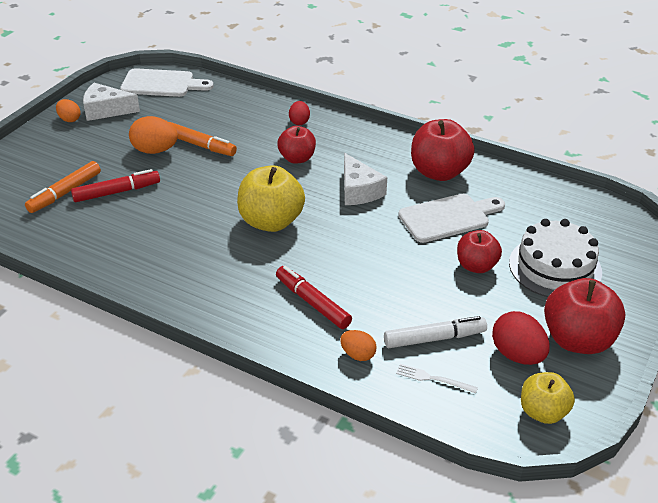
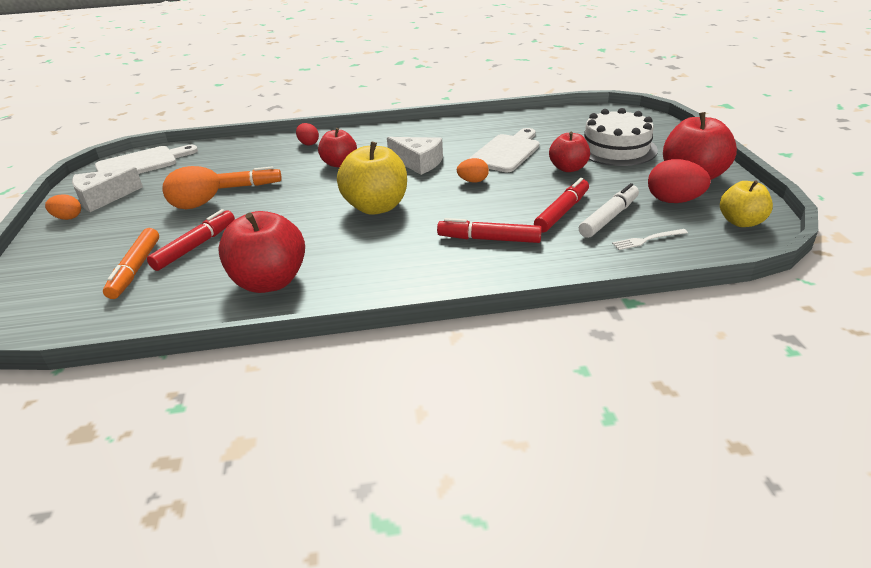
camera: 35 degrees left, 5 degrees down
(358, 355) = (574, 253): orange egg -> orange egg (473, 181)
(404, 310) = (562, 212): none -> red marker
(439, 172) = (461, 132): red apple -> red apple (269, 282)

